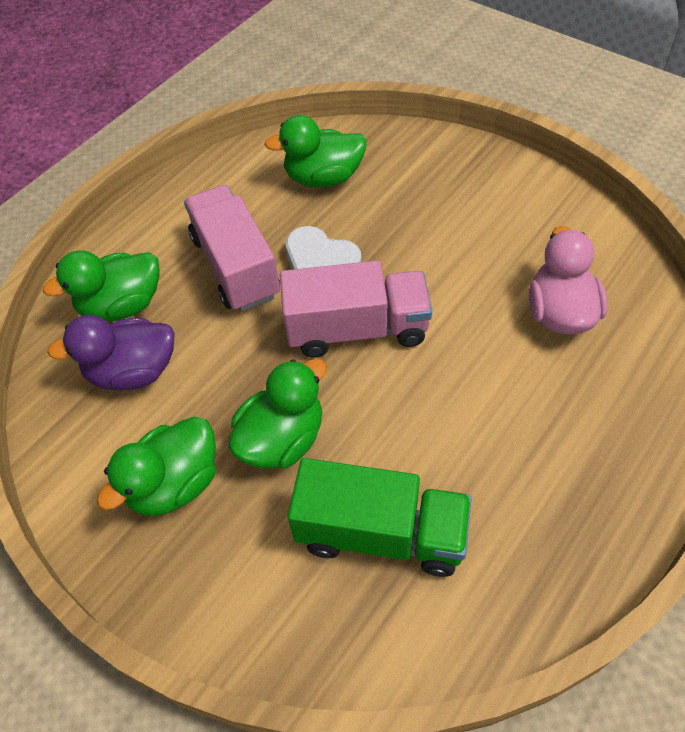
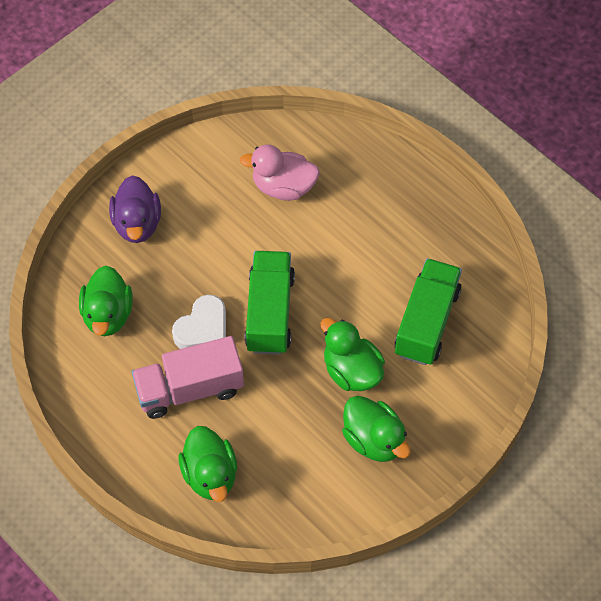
camera: 85 degrees left, 5 degrees up
(133, 372) = (276, 466): purple duck -> purple duck (137, 224)
(357, 329) = (270, 313): pink truck -> green truck

